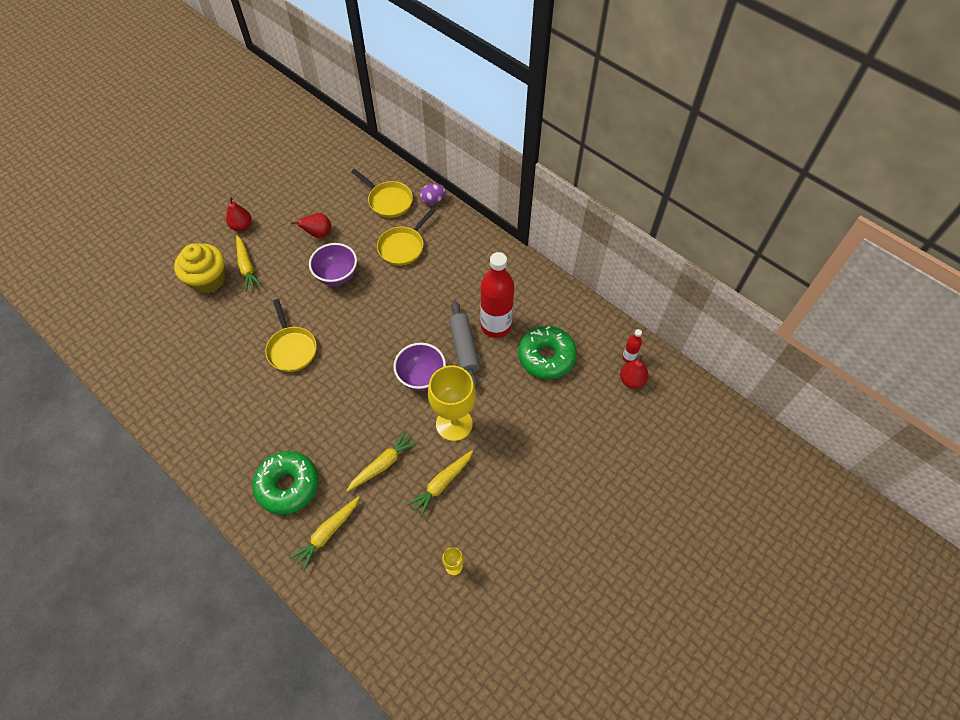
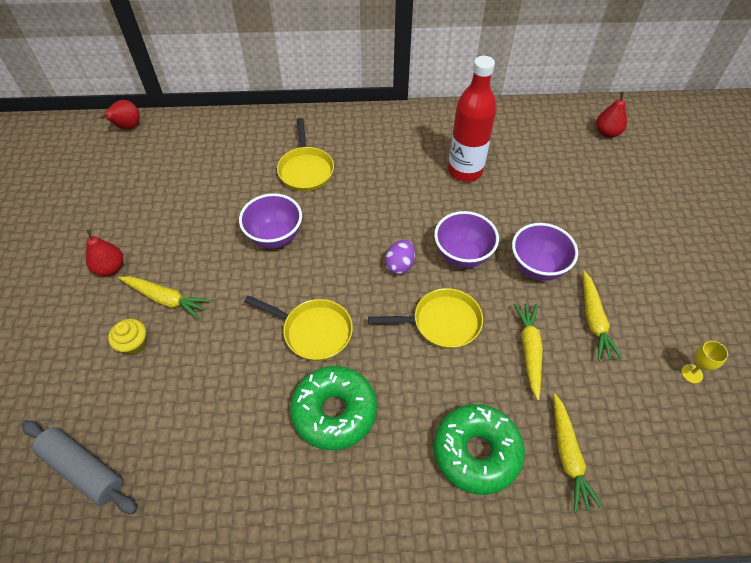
camera: 45 degrees left, 5 degrees down
(208, 279) = (134, 344): yellow cupcake -> yellow cupcake, size x0.52
(318, 234) = (207, 216): red pear -> red pear (128, 127)
(388, 201) = (242, 145): yellow pan -> yellow pan (442, 322)
(433, 200) = (284, 118): purple egg -> purple egg (400, 265)
(454, 424) = (537, 267): yellow goblet -> purple bowl
(464, 348) = (464, 206): grey rolling pin -> grey rolling pin (83, 470)
(546, 357) = (531, 163): green donut -> green donut (334, 412)
(628, 357) = (583, 120): red bottle -> none

